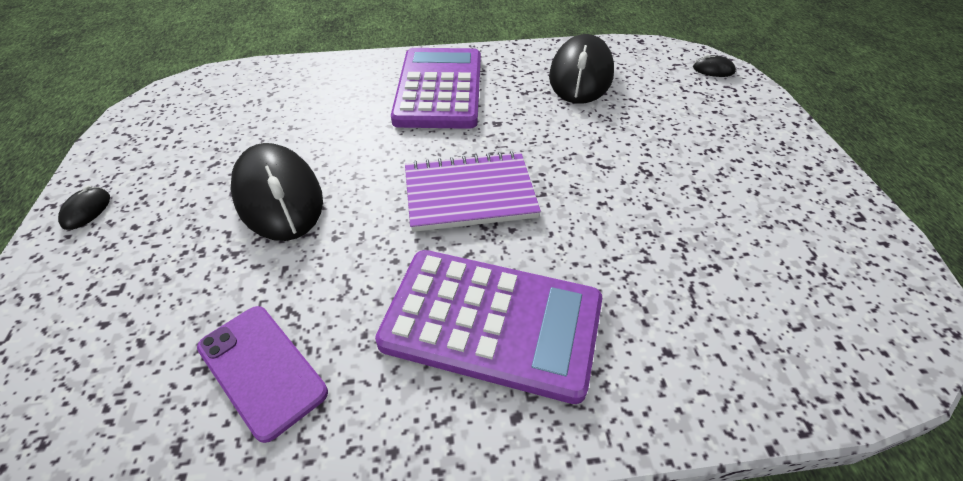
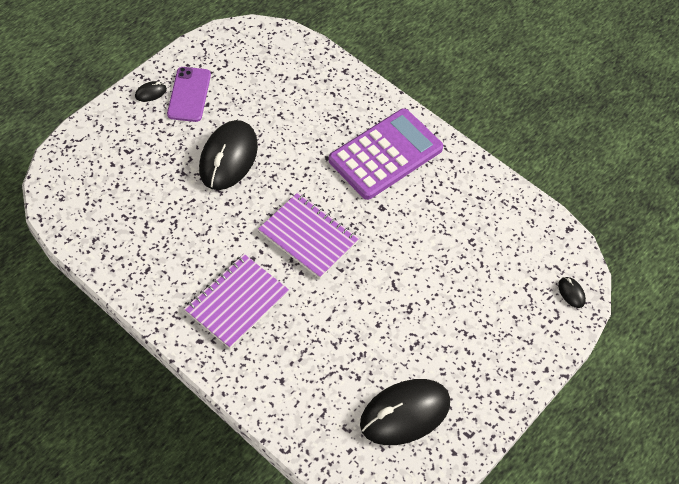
camera: 45 degrees right, 10 degrees up
(261, 369) = (143, 237): purple phone -> purple phone (189, 94)
(492, 322) = (237, 302): purple calculator -> purple notebook
(581, 76) = (479, 220): black mouse -> black mouse (405, 414)

